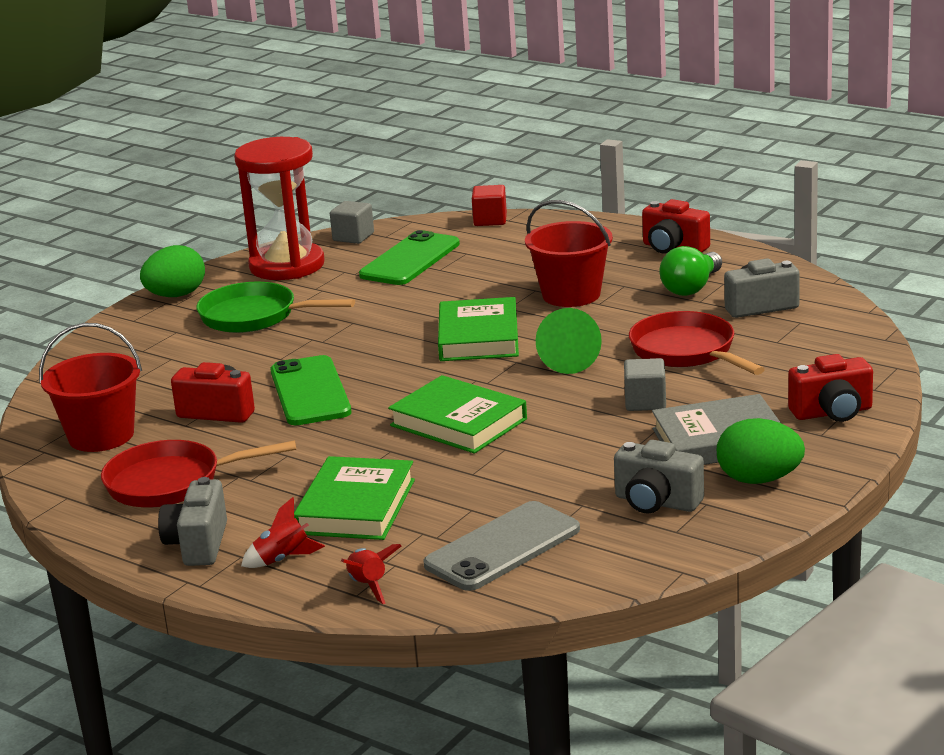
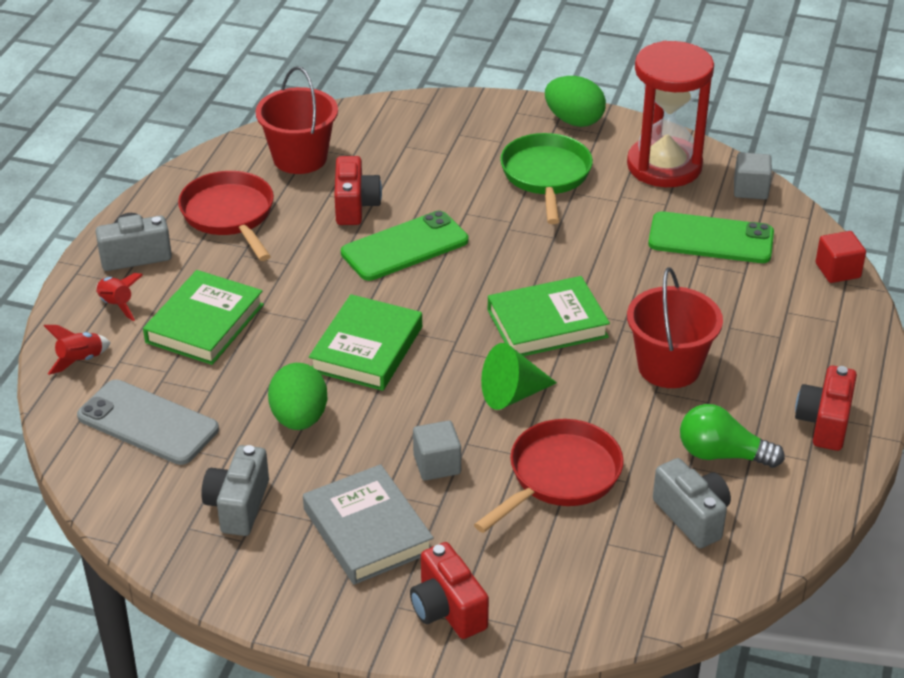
camera: 70 degrees right, 15 degrees up
(356, 507) = (205, 323): green book -> green book turned 60 degrees counterclockwise
(759, 480) = (293, 571): green egg -> green egg (299, 418)

